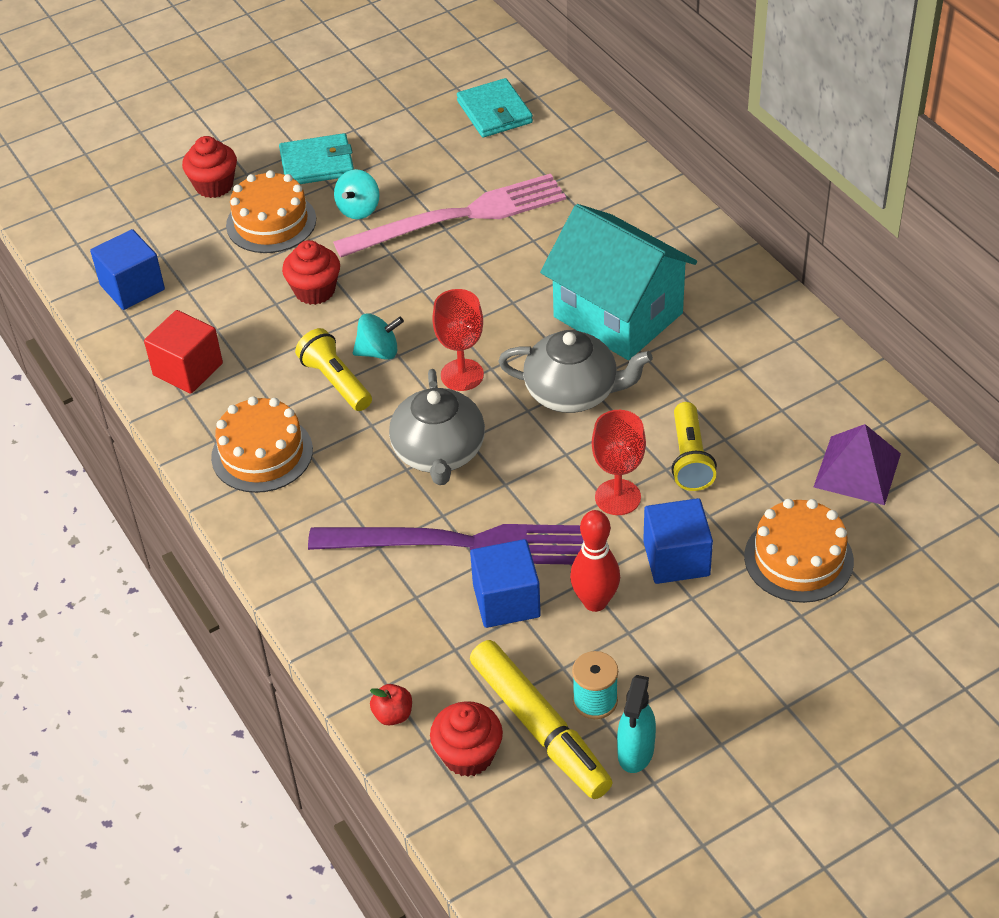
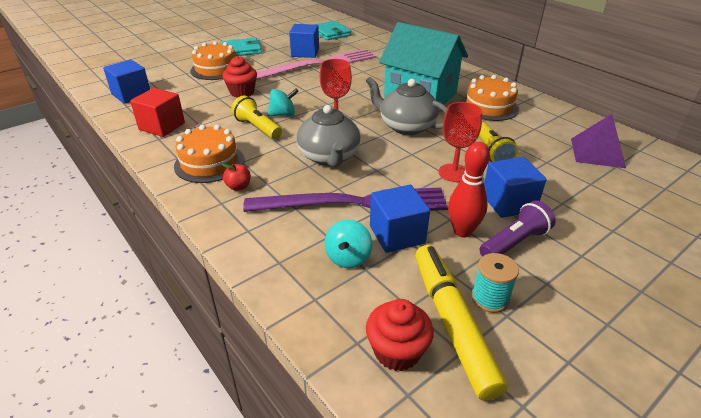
camera: 10 degrees left, 10 degrees down
(214, 185) = (184, 58): red cupcake -> none
(358, 209) = (265, 64): turquoise spinning top -> turquoise spinning top (348, 258)
(393, 715) = (323, 322): red apple -> red apple (238, 187)
(435, 178) = (305, 53): none -> blue cube
(540, 727) = (452, 323): yellow marker -> yellow marker turned 150 degrees counterclockwise
(573, 392) = (406, 126): grey teapot -> grey teapot turned 150 degrees counterclockwise
(635, 752) = (541, 336): turquoise spray bottle -> none
(657, 625) = (514, 242): none -> purple flashlight
(798, 559) = (590, 198): orange cake -> orange cake (489, 107)

